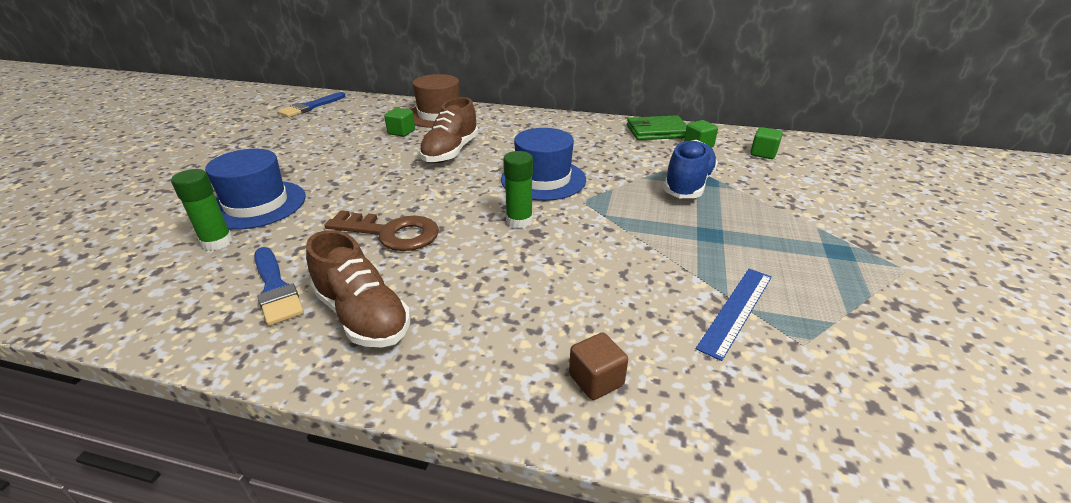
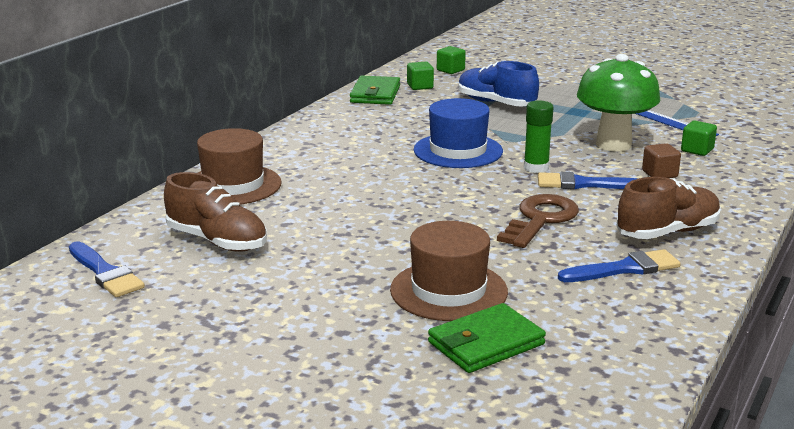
camera: 75 degrees left, 10 degrees down
(164, 227) = (485, 343): none -> green wallet
(217, 242) = (532, 306): green glue stick -> none
(256, 204) = (448, 291): blue hat -> brown hat
(401, 132) = (277, 209): green cube -> green cube (697, 150)
(450, 152) = (363, 185): brown shoe -> brown shoe (217, 241)
(486, 252) = (583, 184): none -> blue brush
(596, 380) = (736, 167): brown cube -> brown cube (659, 174)
(616, 265) = (613, 144): none -> green mushroom

